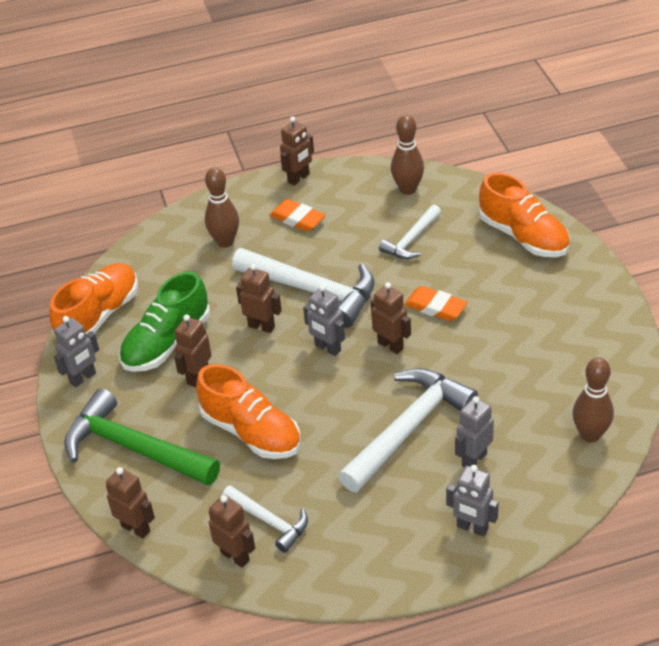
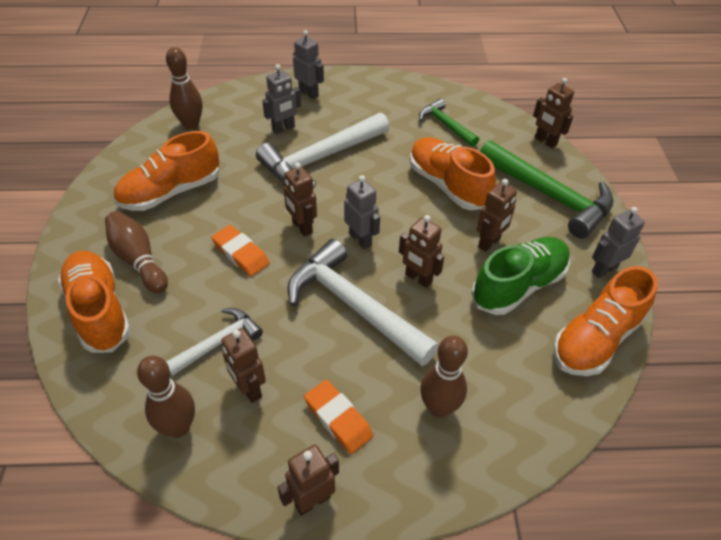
camera: 170 degrees left, 5 degrees up
(235, 556) = (473, 112): brown robot -> brown robot (249, 389)
(269, 521) = (445, 125): white hammer -> green hammer
(524, 279) = (138, 260): none -> brown bowling pin
(546, 347) = (171, 192): none -> orange shoe

